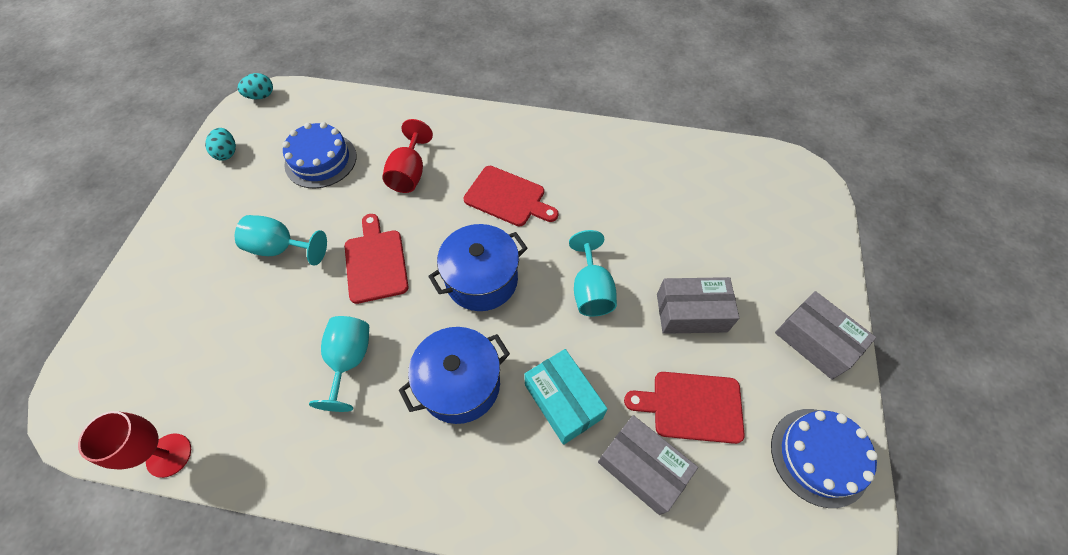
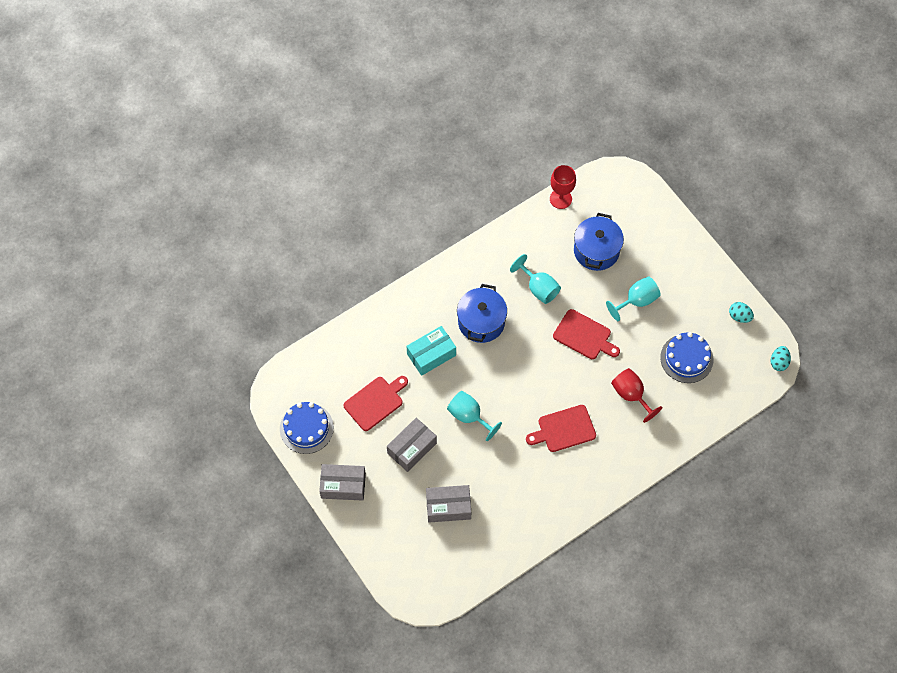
camera: 135 degrees right, 5 degrees up
(482, 280) = (525, 374): blue pot -> blue pot (596, 251)
(563, 401) = (431, 354): turquoise box -> turquoise box turned 45 degrees counterclockwise
(642, 467) = (375, 358): grey box -> grey box (448, 507)

